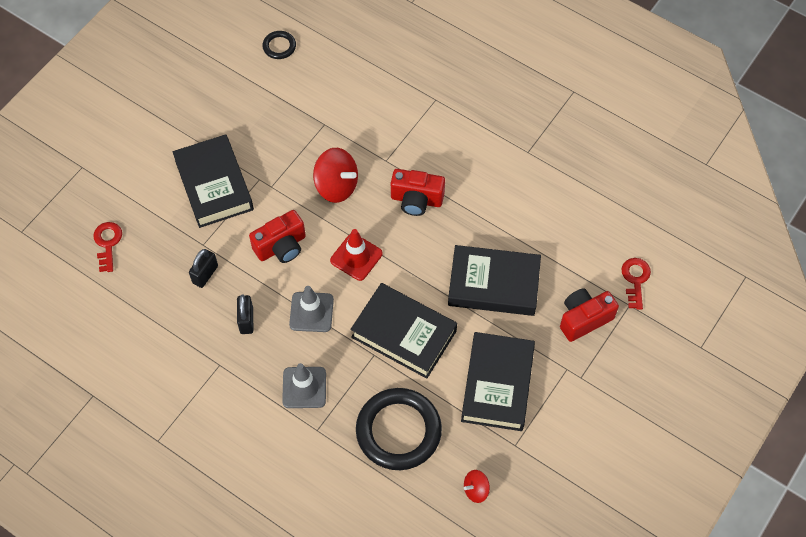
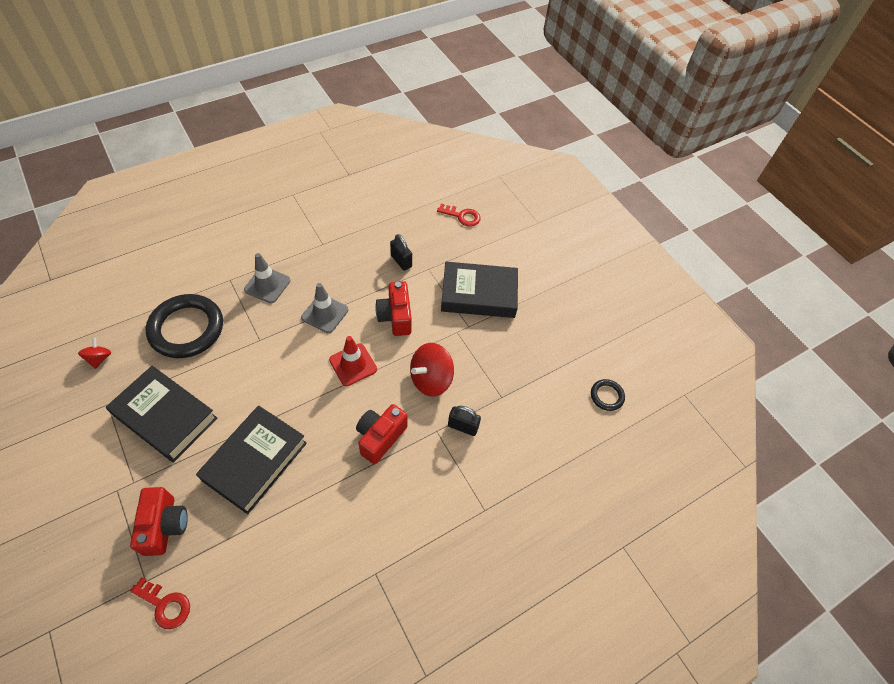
camera: 110 degrees right, 5 degrees down
(246, 320) = (346, 271): black padlock -> black padlock (463, 426)
(404, 334) = (261, 368): black book -> none

